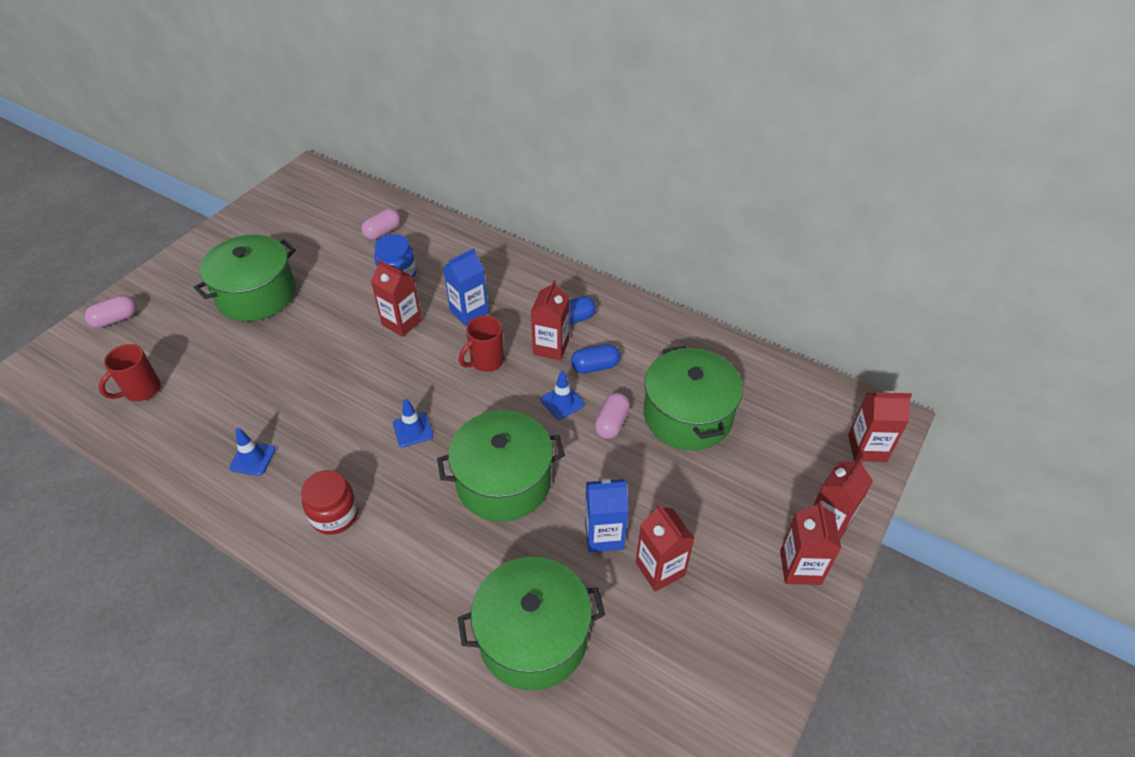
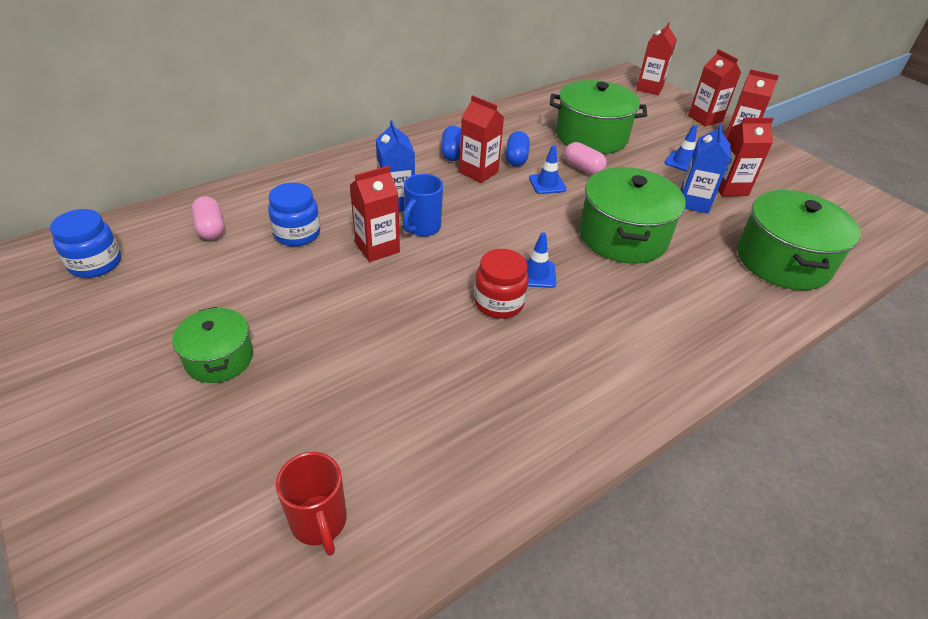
camera: 70 degrees left, 5 degrees down
(116, 319) = (114, 548): pink capsule -> none
(253, 458) = (518, 408): blue traffic cone -> blue traffic cone (682, 162)
(256, 295) = (219, 358): green pot -> green pot, size x0.57
(323, 204) = (95, 263): none -> blue jar
(335, 515) = (626, 352): red jar -> red jar (499, 303)
(441, 339) = (422, 228): none -> blue mug
(486, 361) = (472, 210): red mug -> none

